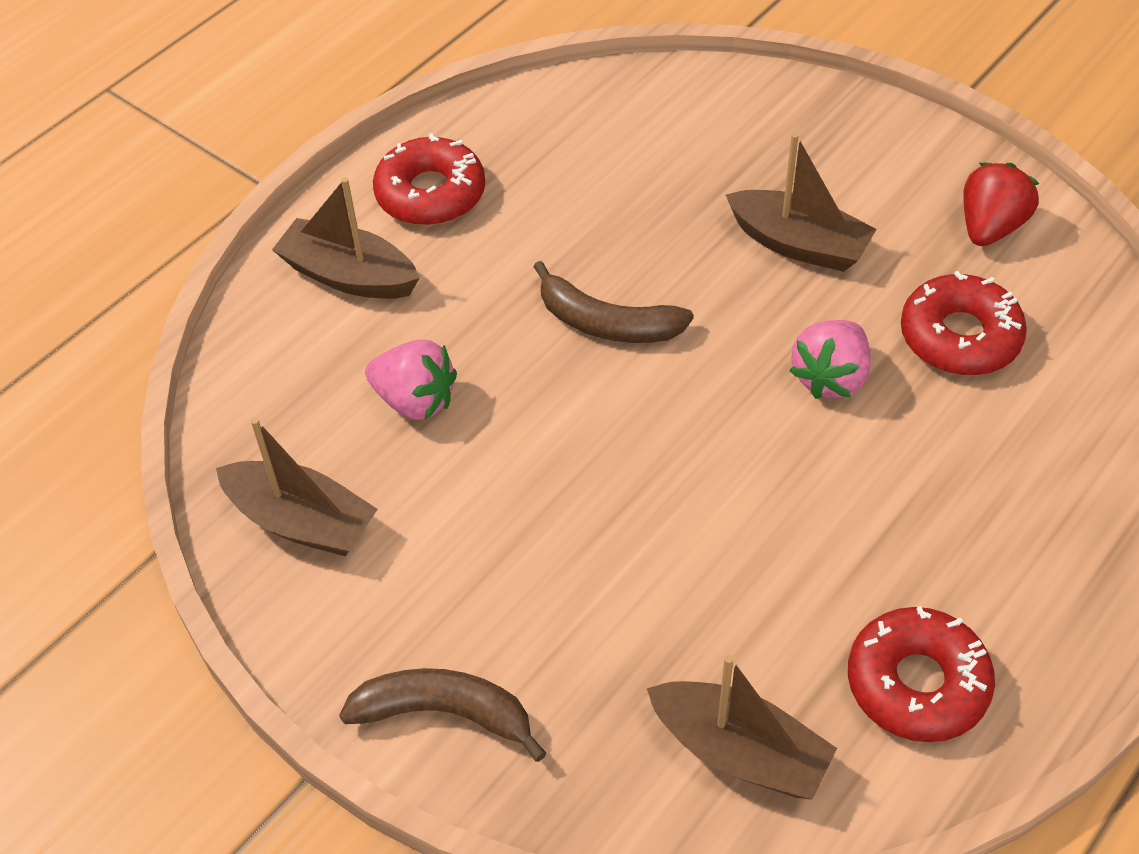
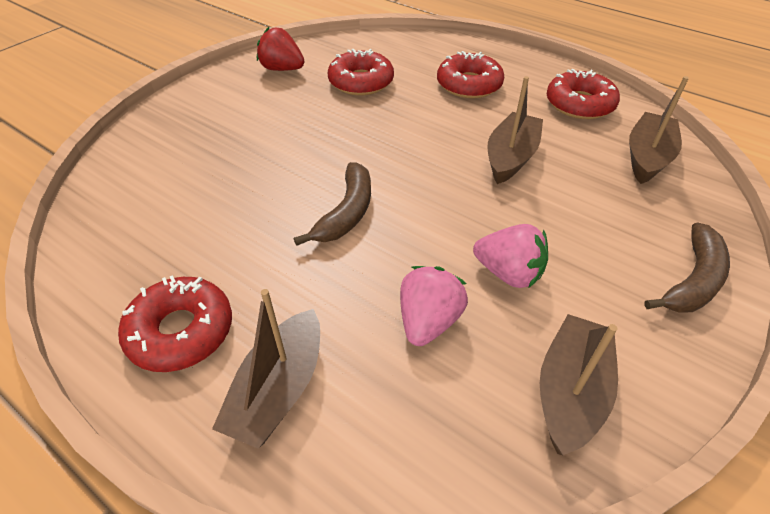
camera: 95 degrees left, 5 degrees down
(444, 713) = (693, 280): brown banana -> brown banana turned 150 degrees counterclockwise
(799, 244) = (284, 130): brown boat -> brown boat (511, 157)
(830, 377) = (391, 122): pink strawberry -> pink strawberry (508, 273)
(971, 502) = (469, 85): none -> red donut

